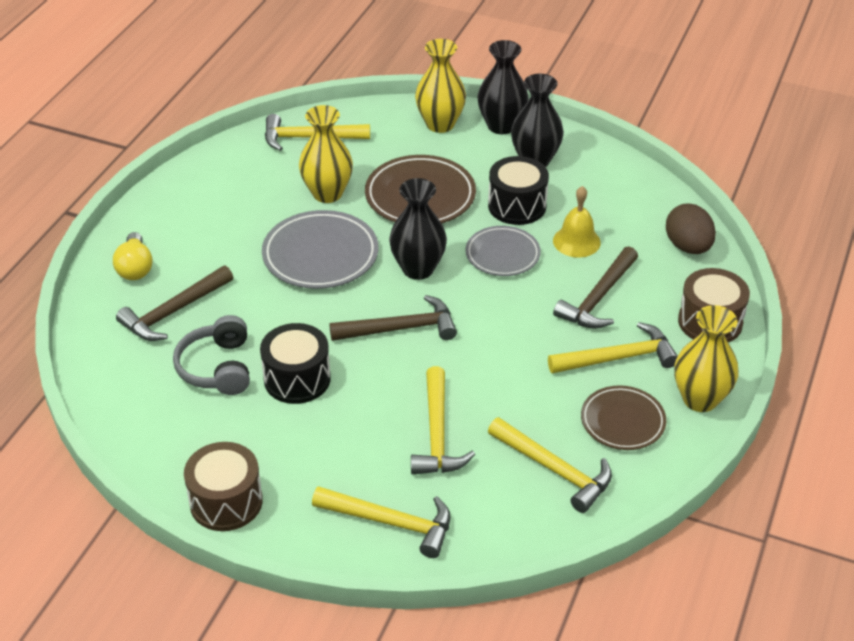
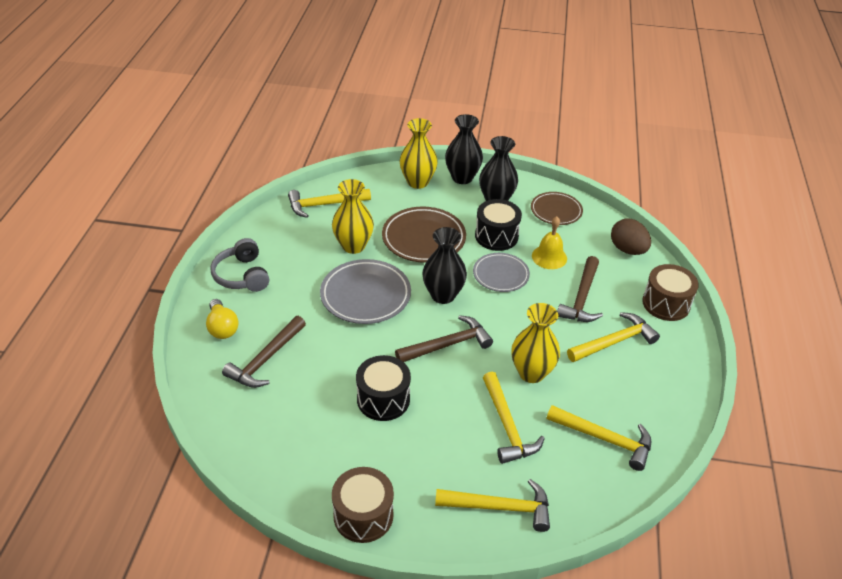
camera: 15 degrees left, 0 degrees up
(217, 368) = (317, 401): grey headphones -> grey headphones (242, 275)
(622, 421) = (637, 391): brown plate -> brown plate (556, 211)
(700, 399) = (684, 364): yellow vase -> yellow vase (531, 373)

